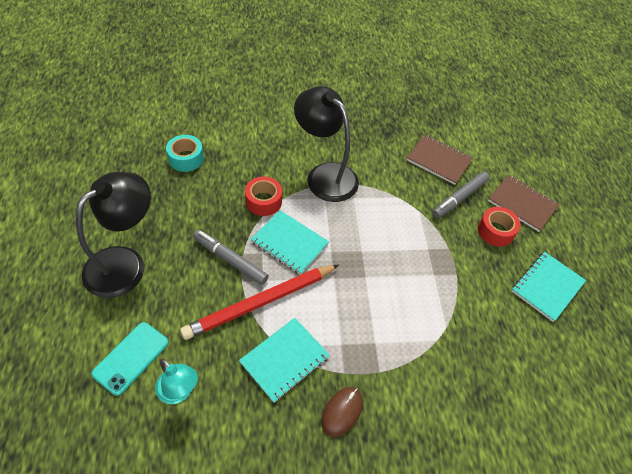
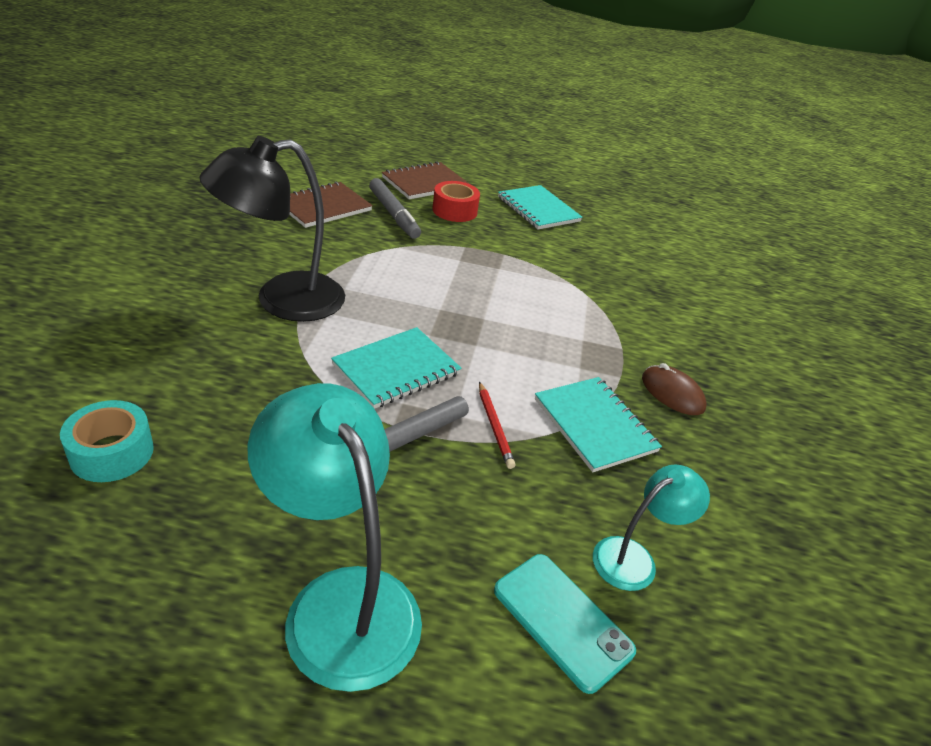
camera: 75 degrees left, 15 degrees down
(125, 263) = (340, 601): black lamp -> turquoise lamp
(260, 302) = (494, 426): red pencil -> red pencil, size x0.43
(263, 201) = (295, 375): red tape -> none

